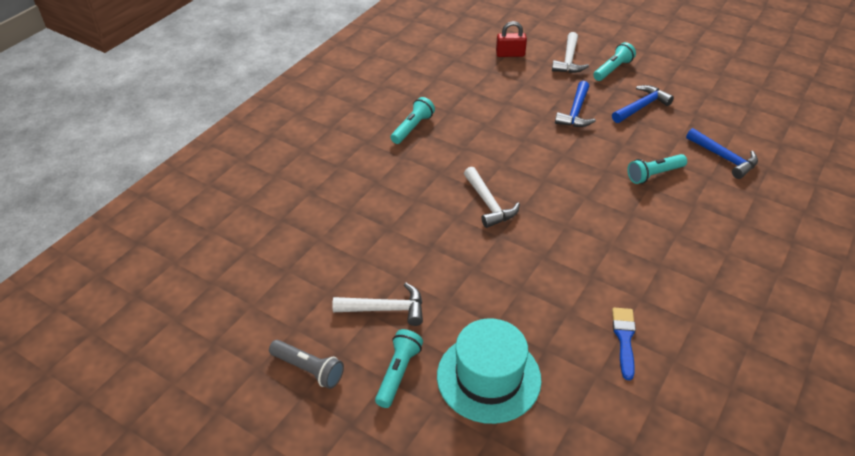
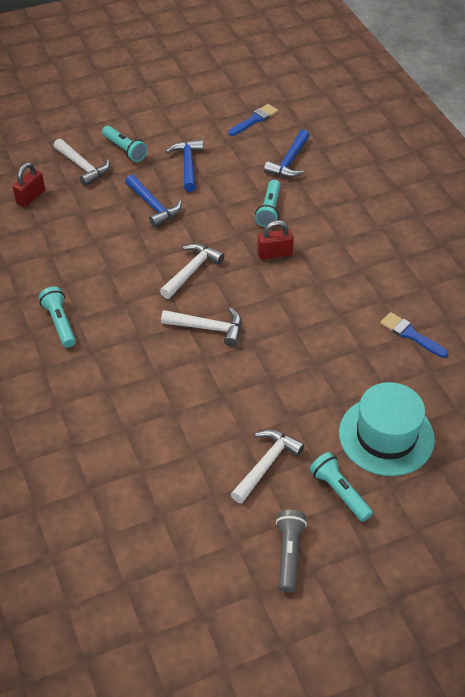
camera: 55 degrees left, 5 degrees up
(308, 369) = (289, 554): grey flashlight -> grey flashlight turned 60 degrees counterclockwise
(536, 165) = (192, 270): none -> white hammer
(611, 202) = (274, 253): none -> red padlock
(612, 69) = (125, 150): turquoise flashlight -> turquoise flashlight turned 150 degrees clockwise
(724, 158) = (289, 162): blue hammer -> blue hammer turned 120 degrees clockwise
(742, 115) = (254, 120): none -> blue brush

